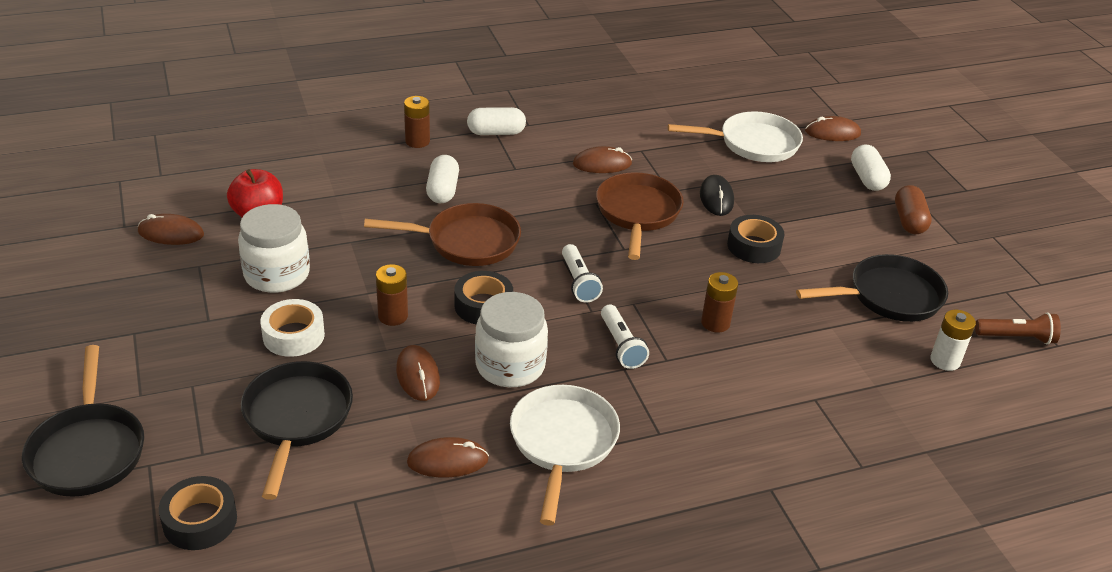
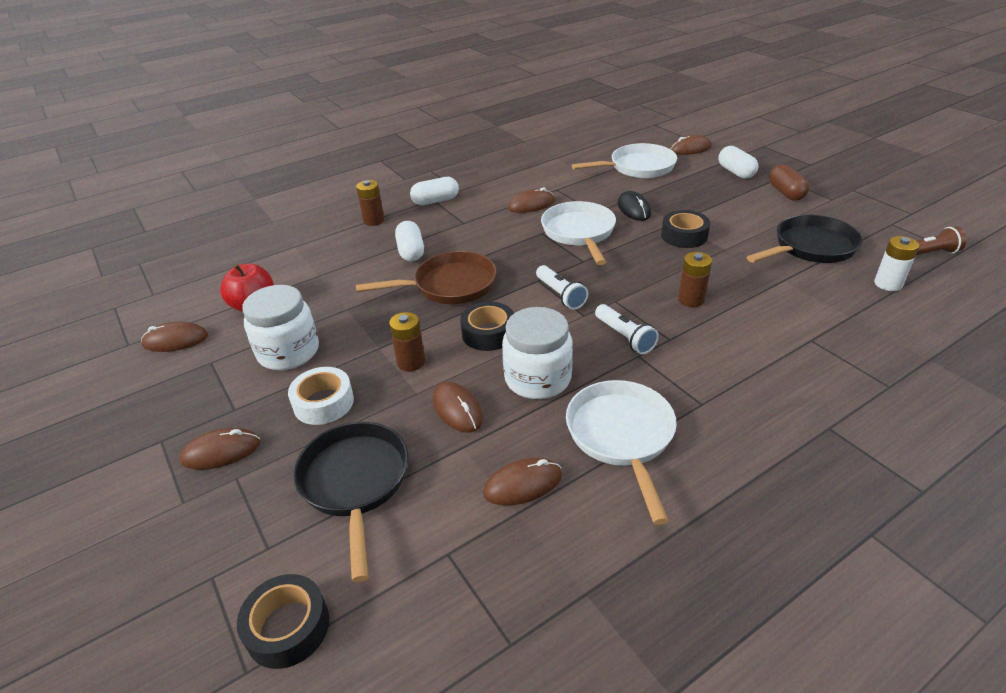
camera: 10 degrees left, 0 degrees up
(88, 450) = (138, 580): black pan -> none
(185, 358) = (221, 452): none -> brown mouse
(638, 213) = (579, 233): brown pan -> white pan

